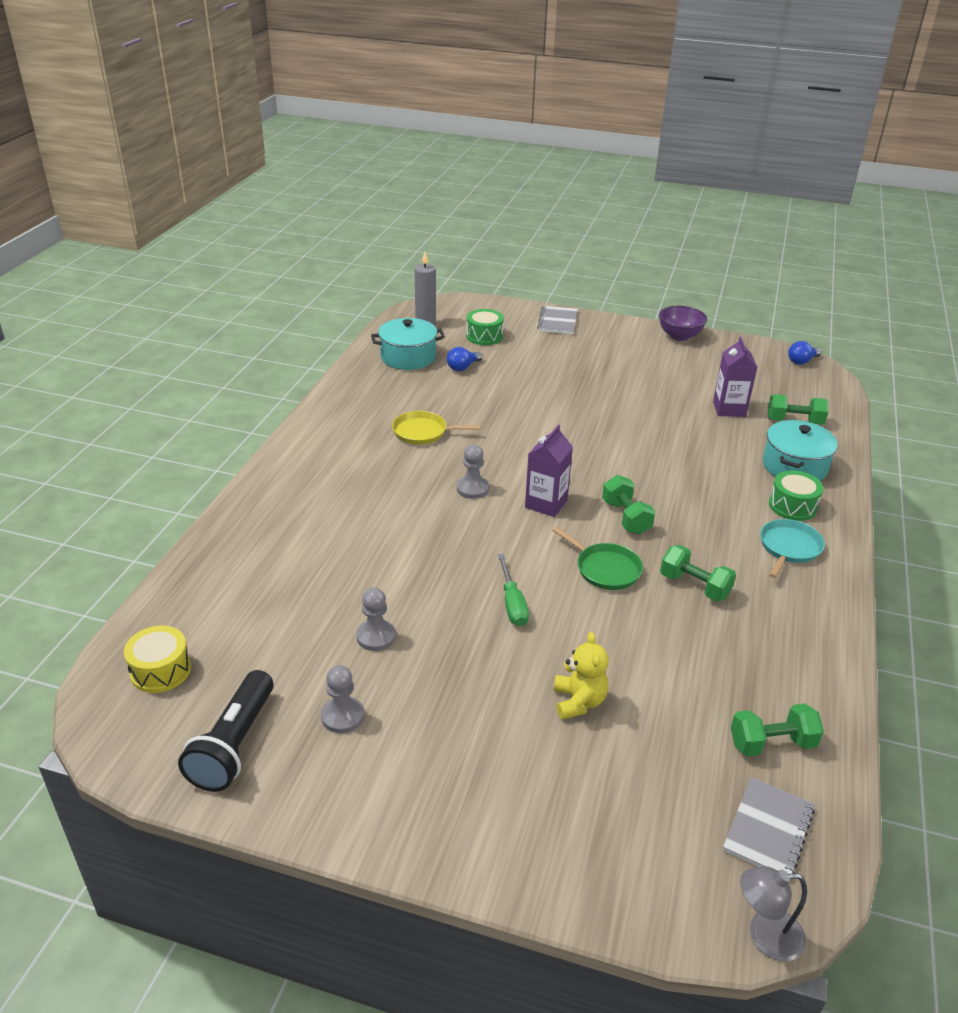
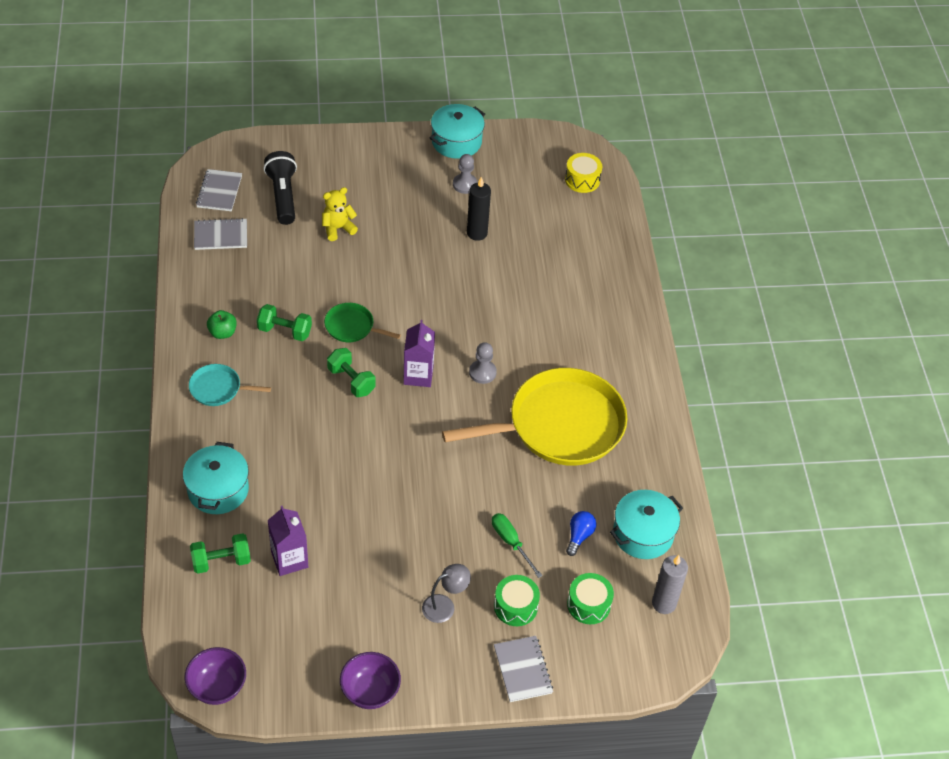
camera: 155 degrees right, 15 degrees up
(234, 744) = (510, 156): black flashlight -> black flashlight (283, 196)
(302, 803) = (456, 141): none -> turquoise pot
(376, 636) = (477, 233): grey pawn -> black candle
(423, 432) = (559, 425): yellow pan -> yellow pan, size x2.27
(512, 603) = (404, 280): green screwdriver -> green screwdriver (511, 542)
(578, 702) = (338, 228): yellow teddy bear -> yellow teddy bear turned 90 degrees clockwise
(764, 936) = (217, 148): grey lamp -> grey lamp (444, 606)
(772, 743) = (221, 235): green dumbbell -> grey notebook
(779, 605) = (222, 333): none -> green apple
(789, 548) = (218, 388): turquoise pan -> turquoise pan turned 90 degrees clockwise
(792, 506) = (217, 437): green drum -> green drum (515, 606)
(802, 361) = (217, 687): blue light bulb -> purple bowl

